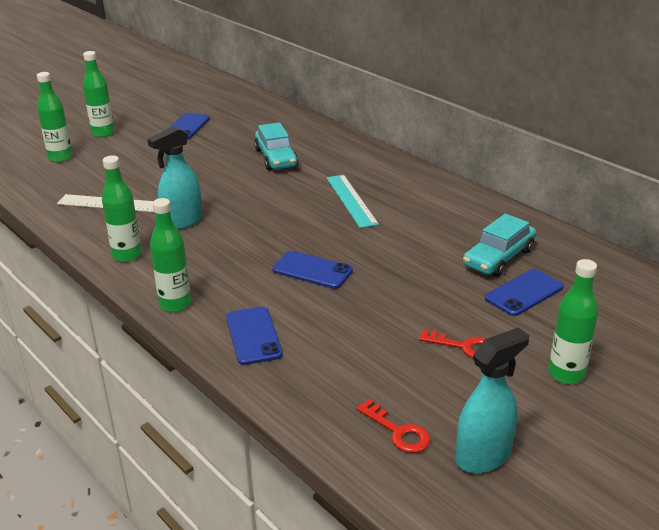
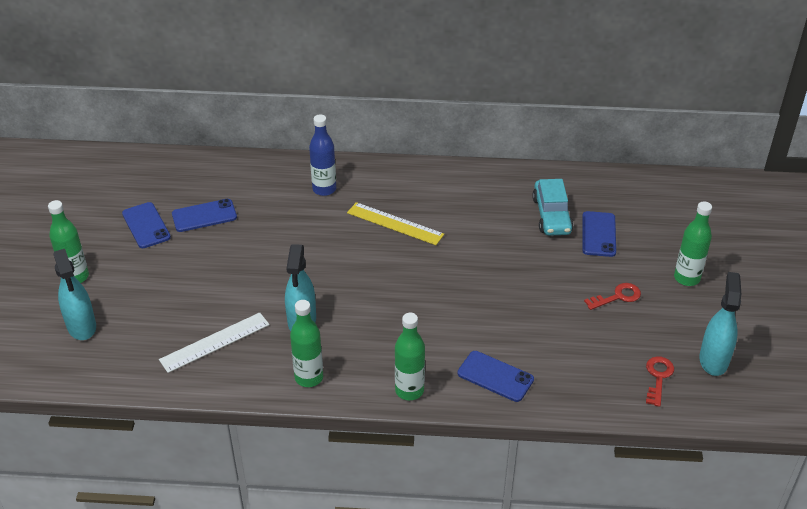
camera: 45 degrees left, 10 degrees up
(60, 157) = (82, 327): green bottle -> turquoise spray bottle
(276, 158) = (278, 215): turquoise car -> none
(312, 270) = (456, 301): blue phone -> blue phone (204, 216)
(334, 158) = (324, 189): none -> blue bottle
(351, 200) = (395, 224): turquoise ruler -> yellow ruler
(398, 431) = (658, 377): red key -> red key turned 75 degrees counterclockwise

